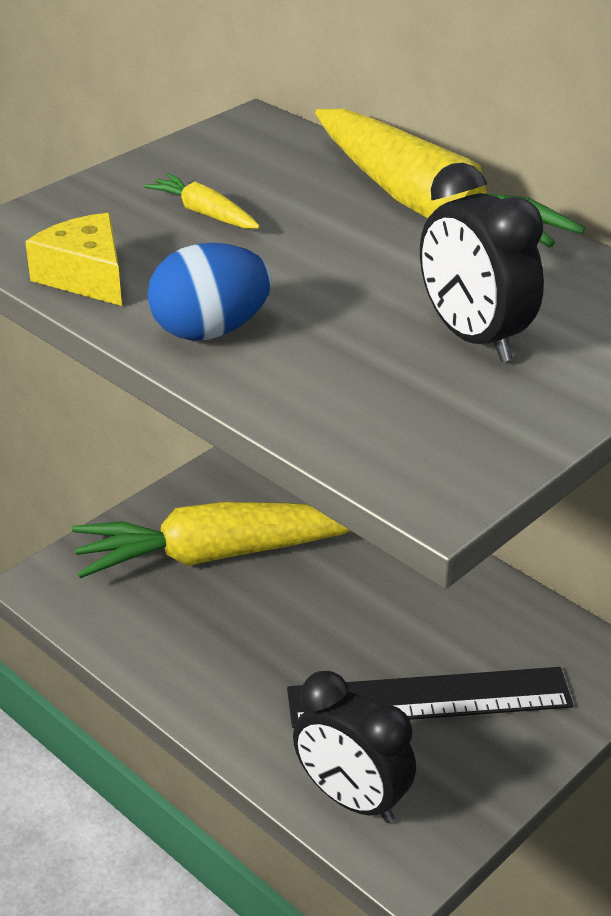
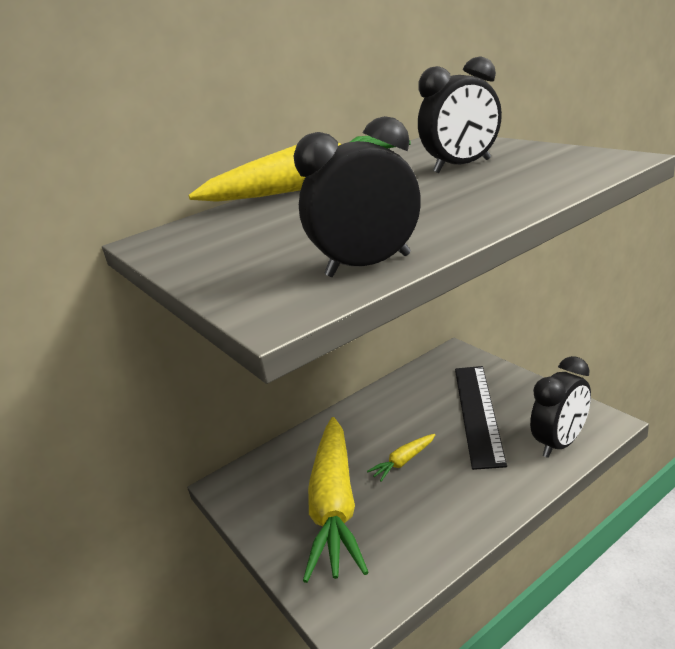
camera: 75 degrees left, 10 degrees down
(86, 277) = (368, 265): yellow cheese -> black clock
(204, 213) = (283, 239): yellow carrot -> yellow carrot (403, 461)
(210, 331) = (455, 219): blue egg -> none

